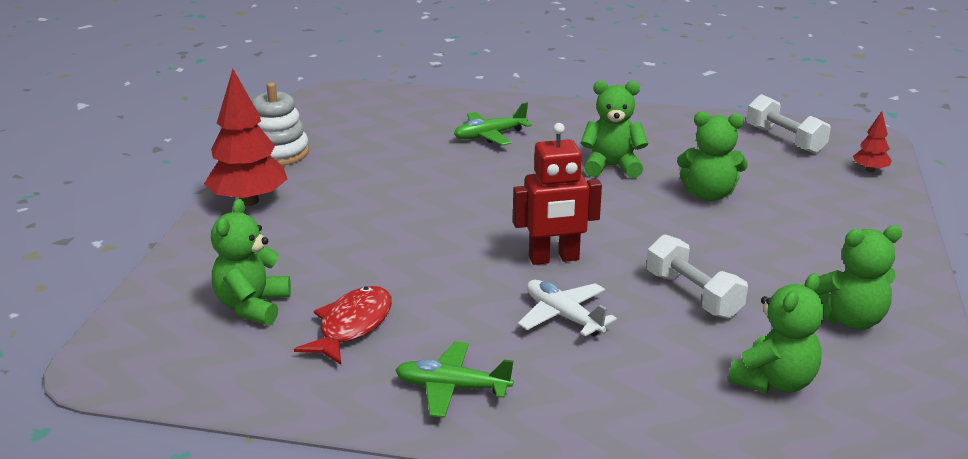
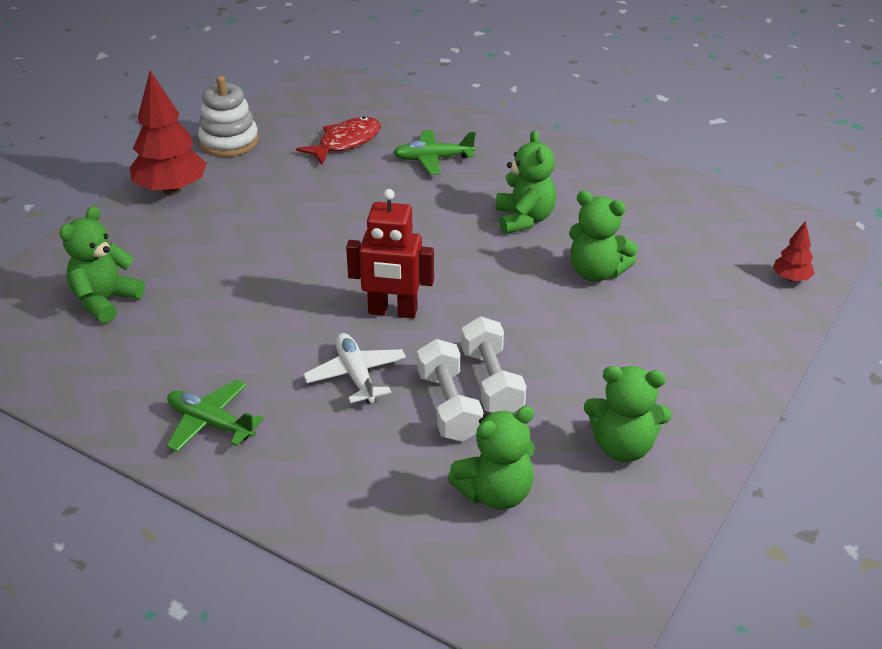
camera: 20 degrees right, 10 degrees up
(352, 326) = (171, 340): red fish -> red fish (346, 142)
(612, 167) = (524, 219): green teddy bear -> green teddy bear turned 60 degrees clockwise
(785, 140) = (728, 222): white dumbbell -> white dumbbell (448, 406)

